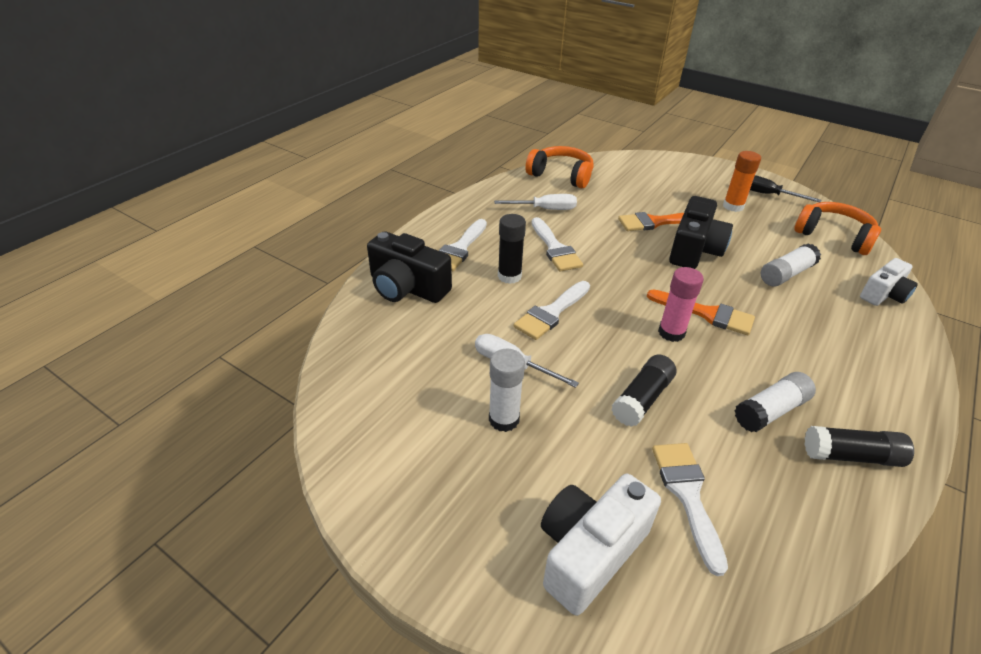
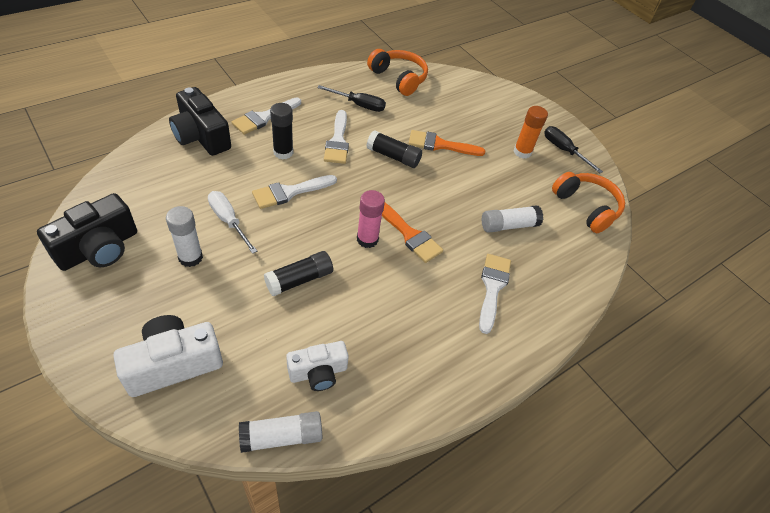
camera: 15 degrees right, 10 degrees up
(545, 209) = (359, 105): white screwdriver -> black screwdriver
(687, 495) = (270, 356): white brush -> white brush (492, 288)
(694, 250) = (450, 179): black camera -> black camera (99, 248)
(770, 411) = (387, 324): white glue stick -> white glue stick (281, 437)
(851, 456) = (415, 378): black glue stick -> black glue stick (393, 156)
(883, 294) = (576, 271): white camera -> white camera (318, 372)

